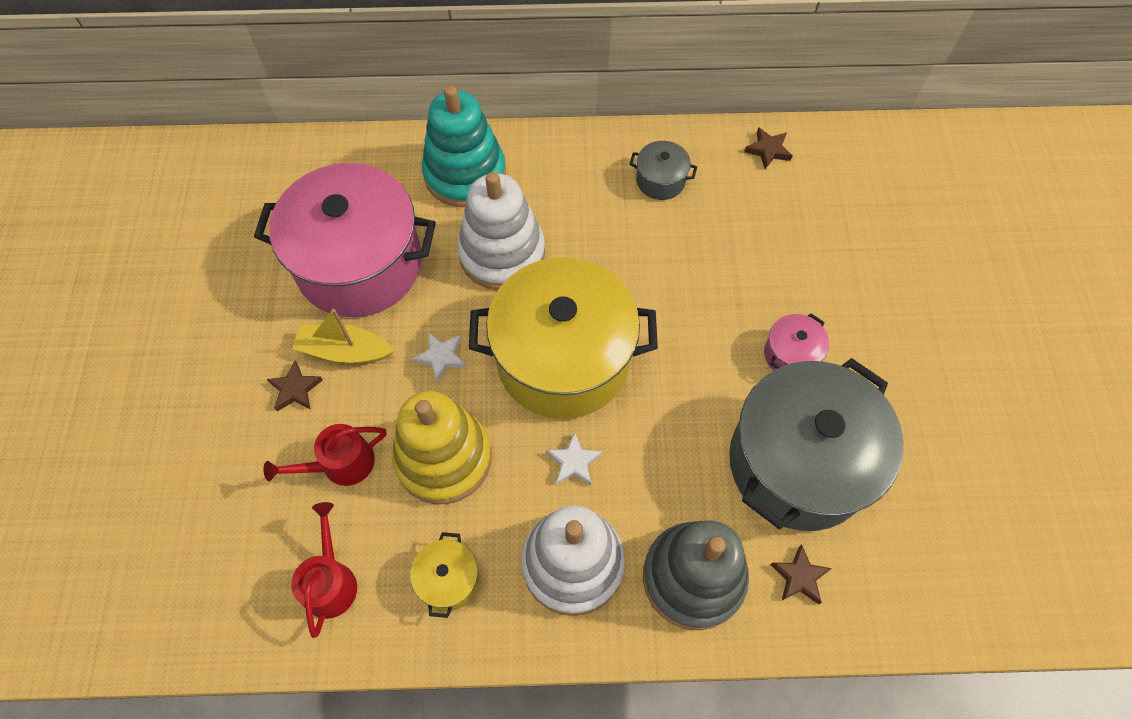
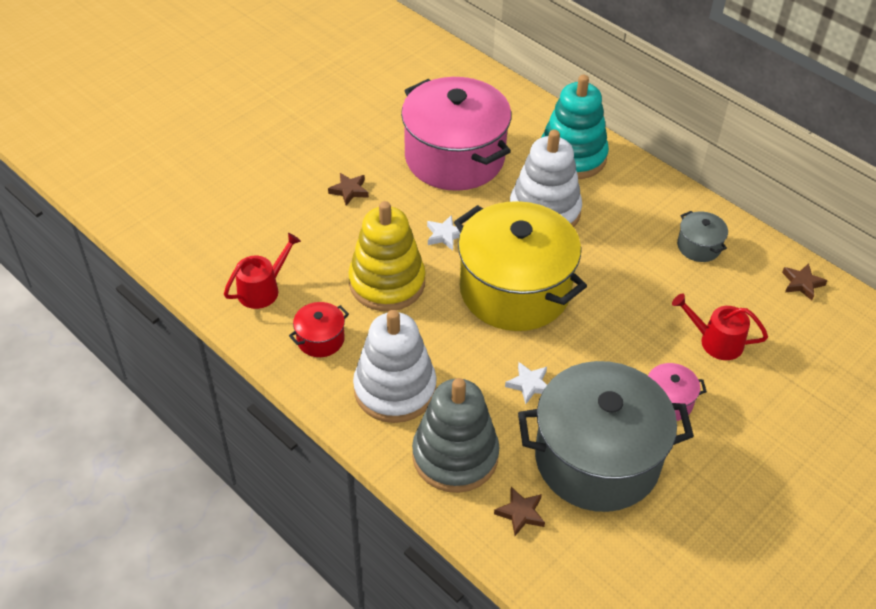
camera: 45 degrees right, 15 degrees down
(341, 464) = (331, 242): red watering can -> red watering can (716, 341)
(345, 351) = (396, 192): yellow boat -> none
(448, 579) = (320, 339): yellow pot -> red pot
(573, 462) = (456, 343): white star -> white star (529, 384)

